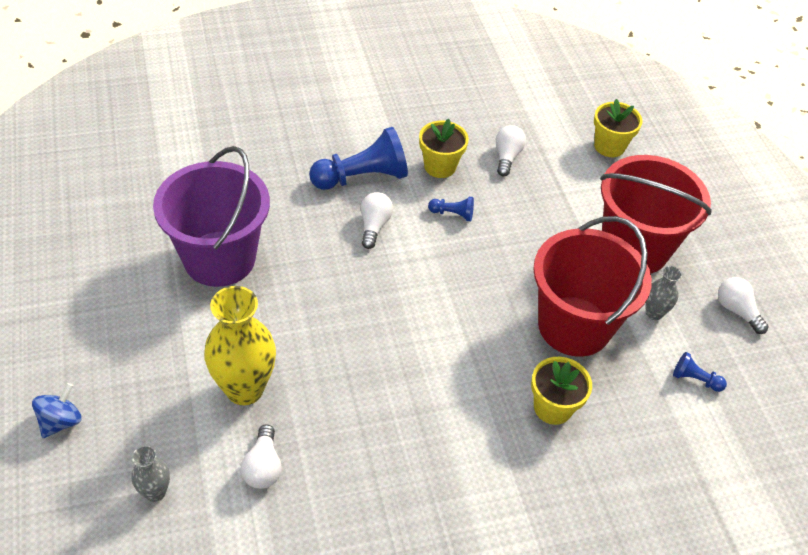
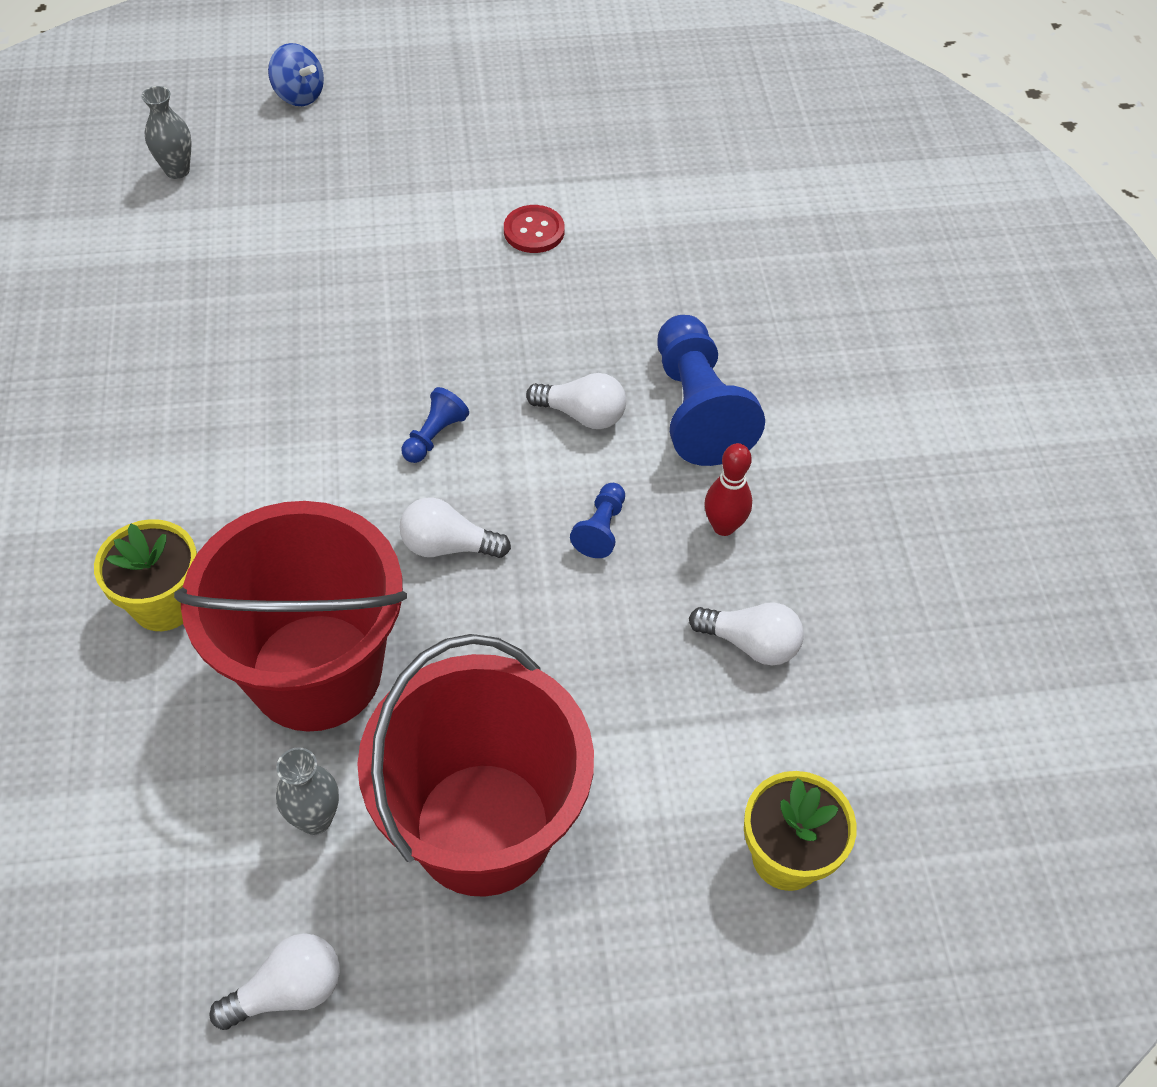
camera: 100 degrees right, 5 degrees up
(219, 258) = (534, 231): purple bucket -> red button
(244, 389) = (300, 250): yellow vase -> none
(263, 467) = (178, 262): white light bulb -> white light bulb (448, 546)
(440, 166) = (723, 526): yellow flower pot -> red bowling pin
(695, 379) = (152, 849): blue pawn -> blue pawn (434, 436)

